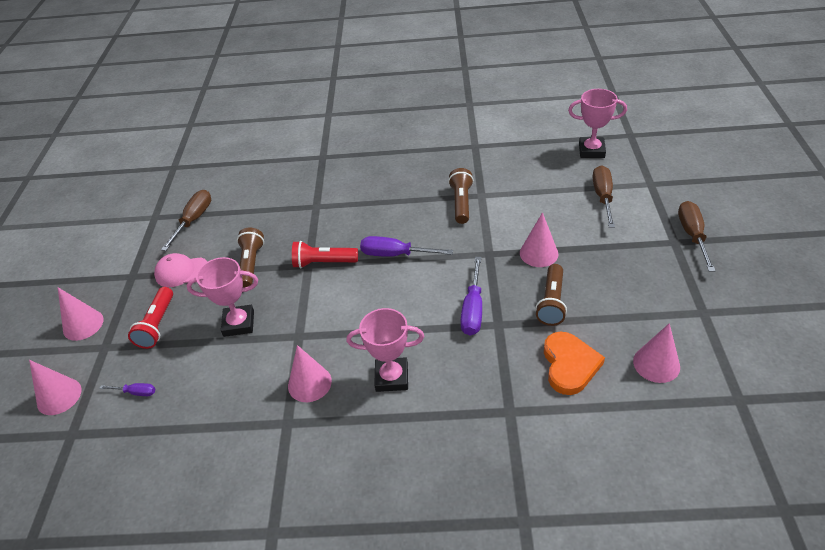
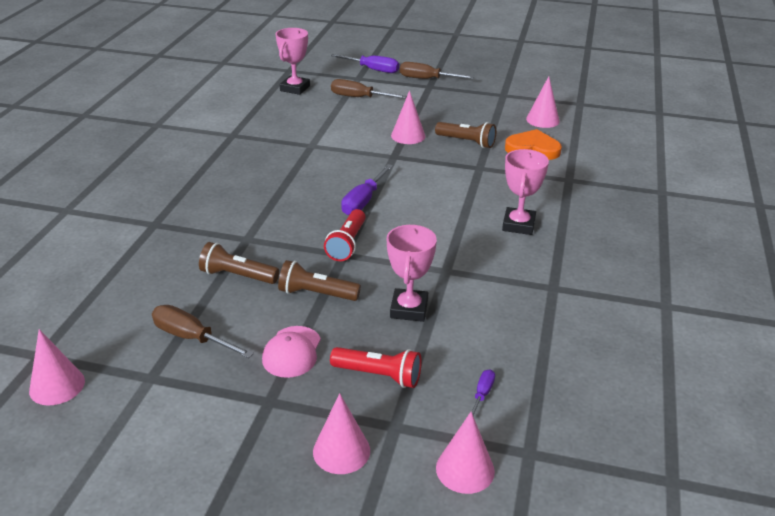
camera: 80 degrees left, 10 degrees down
(309, 383) = (510, 270): pink cone -> pink cone (57, 386)
(461, 203) = (314, 156): brown flashlight -> brown flashlight (237, 276)
(473, 309) = (457, 175): purple screwdriver -> purple screwdriver (372, 70)

